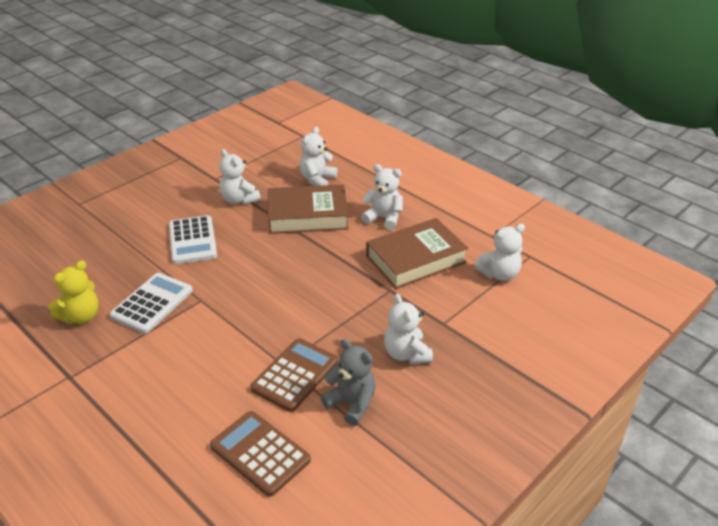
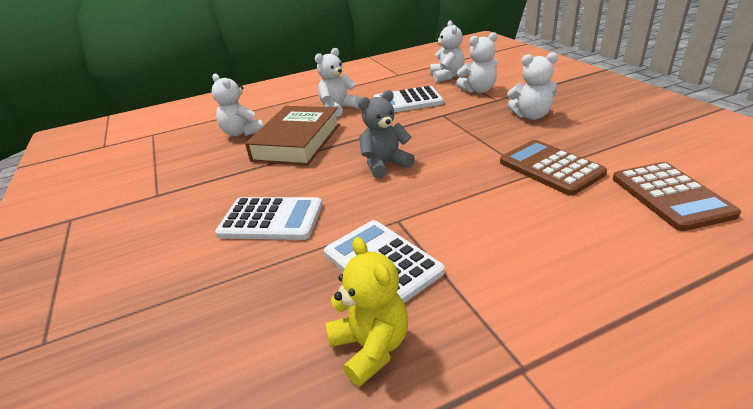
camera: 65 degrees left, 5 degrees down
(239, 199) = (222, 180): white teddy bear -> white teddy bear (478, 90)
(260, 453) = (670, 196): brown calculator -> brown calculator turned 75 degrees counterclockwise
(351, 403) = (594, 143): grey teddy bear -> grey teddy bear (385, 165)
(416, 259) = (407, 101): brown book -> white calculator

